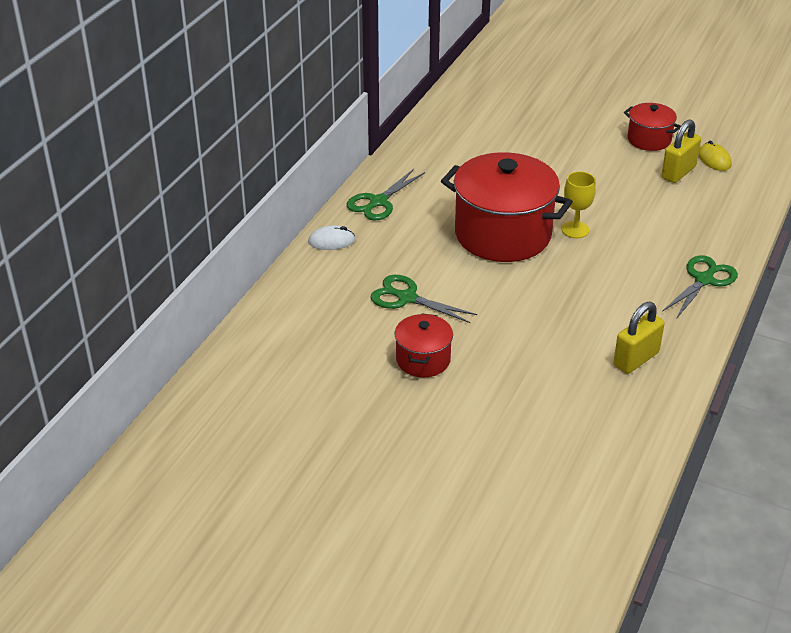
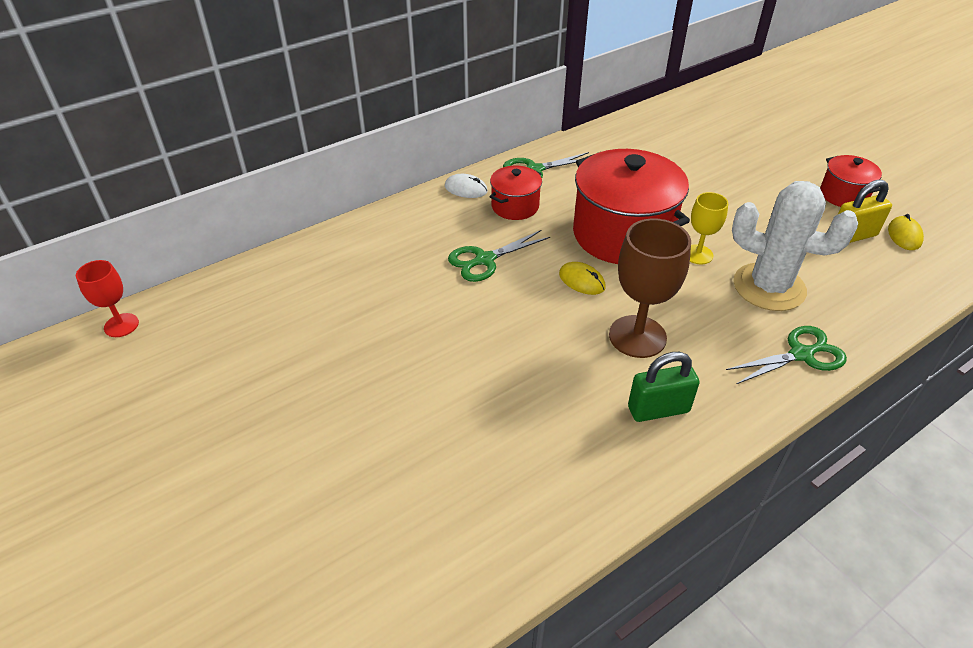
camera: 30 degrees right, 5 degrees up
(128, 479) = (121, 325): none -> red goblet
(406, 298) = (484, 260): green scissors -> green scissors turned 90 degrees counterclockwise
(423, 360) = (448, 322): red pot -> red pot (515, 206)
(502, 285) = (582, 281): none -> yellow mouse
(580, 312) = (637, 336): none -> brown goblet
(636, 359) = (658, 409): yellow padlock -> green padlock
(646, 237) = (769, 287): none -> white cactus

